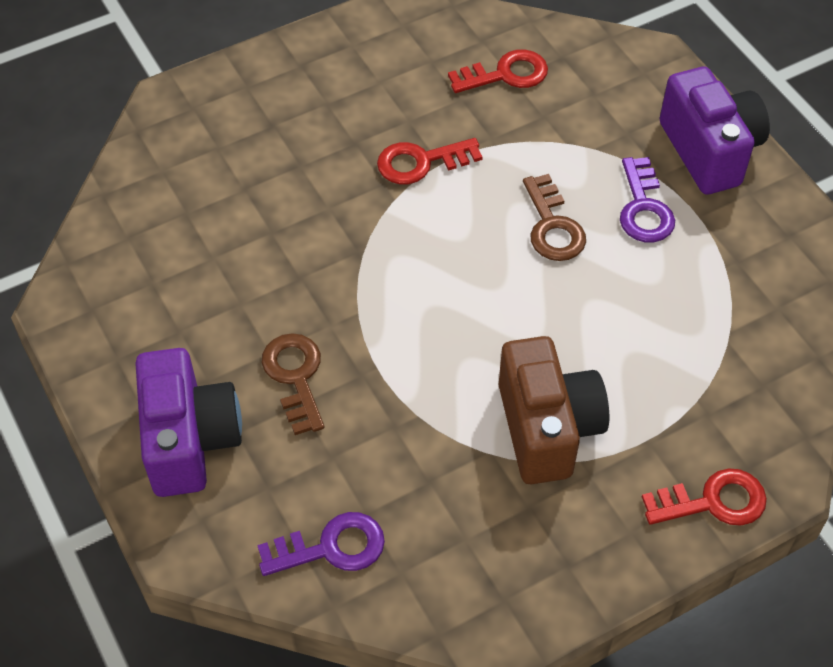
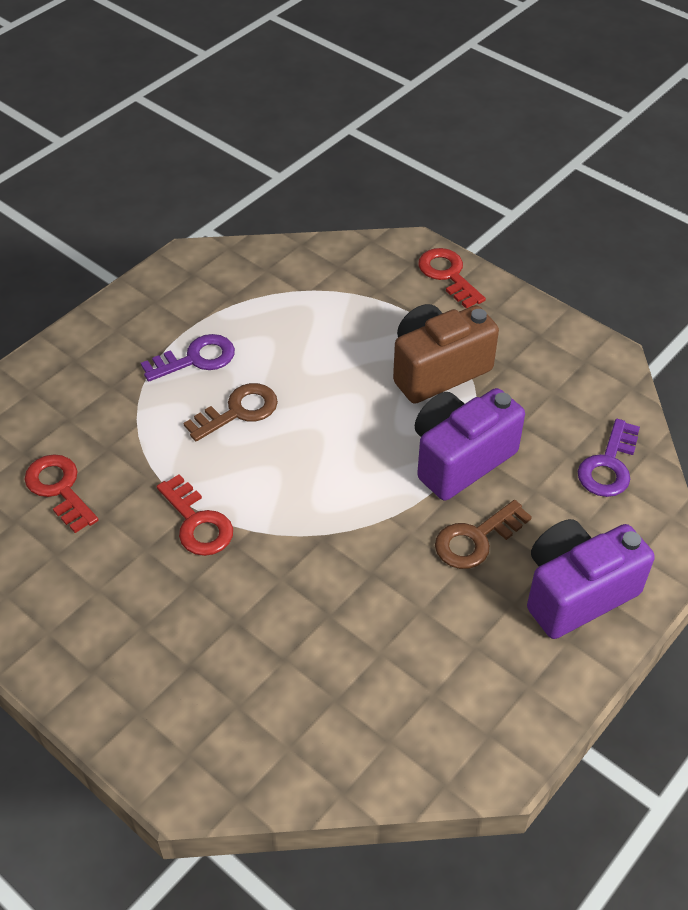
camera: 110 degrees left, 5 degrees down
(331, 547) = (608, 465): purple key -> purple key turned 120 degrees counterclockwise
(709, 151) = (116, 331): purple camera -> purple camera (460, 458)

